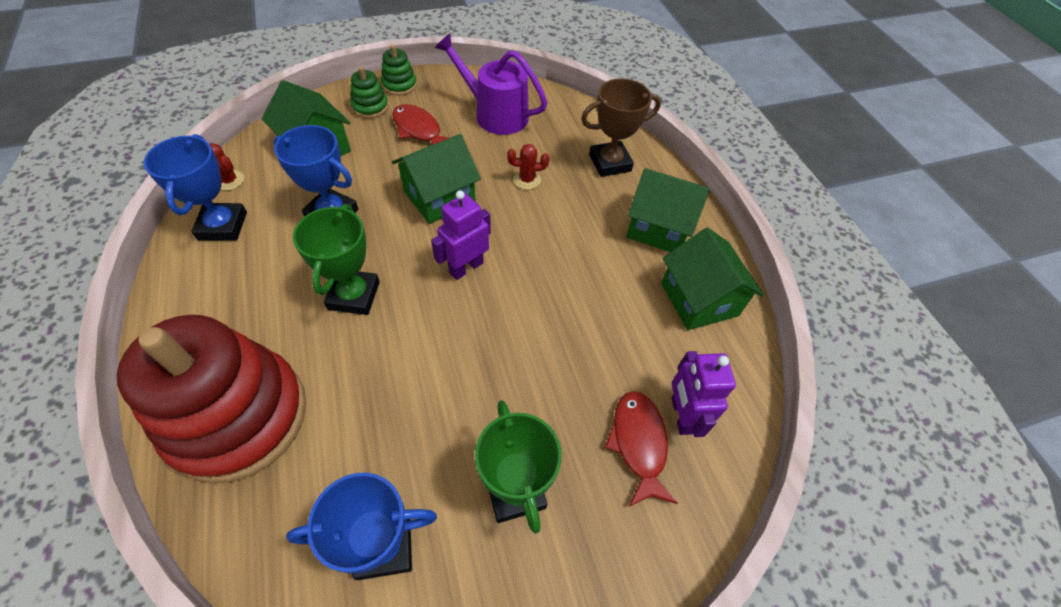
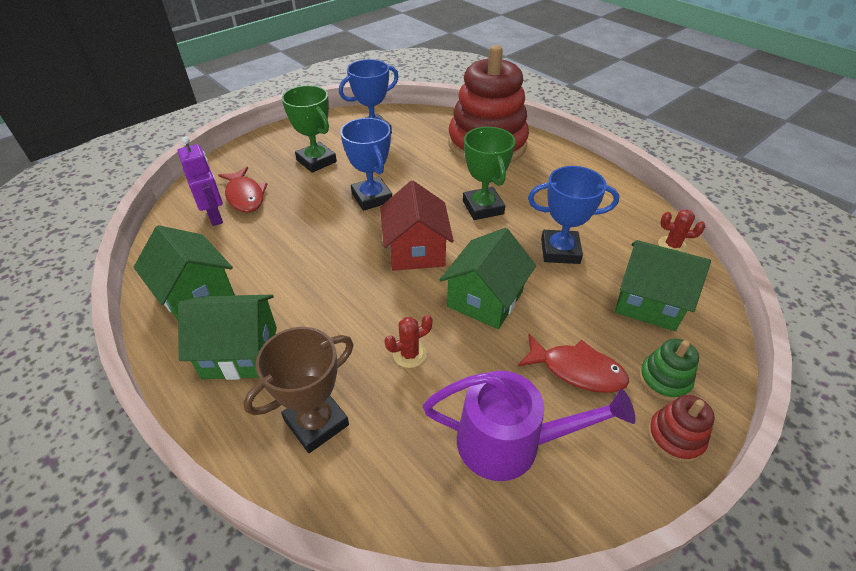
camera: 160 degrees right, 10 degrees down
(223, 226) = (625, 215): blue trophy -> blue trophy (372, 198)
(399, 85) = (675, 437): green stacking toy -> red stacking toy
(466, 267) = (416, 250): purple robot -> red house

